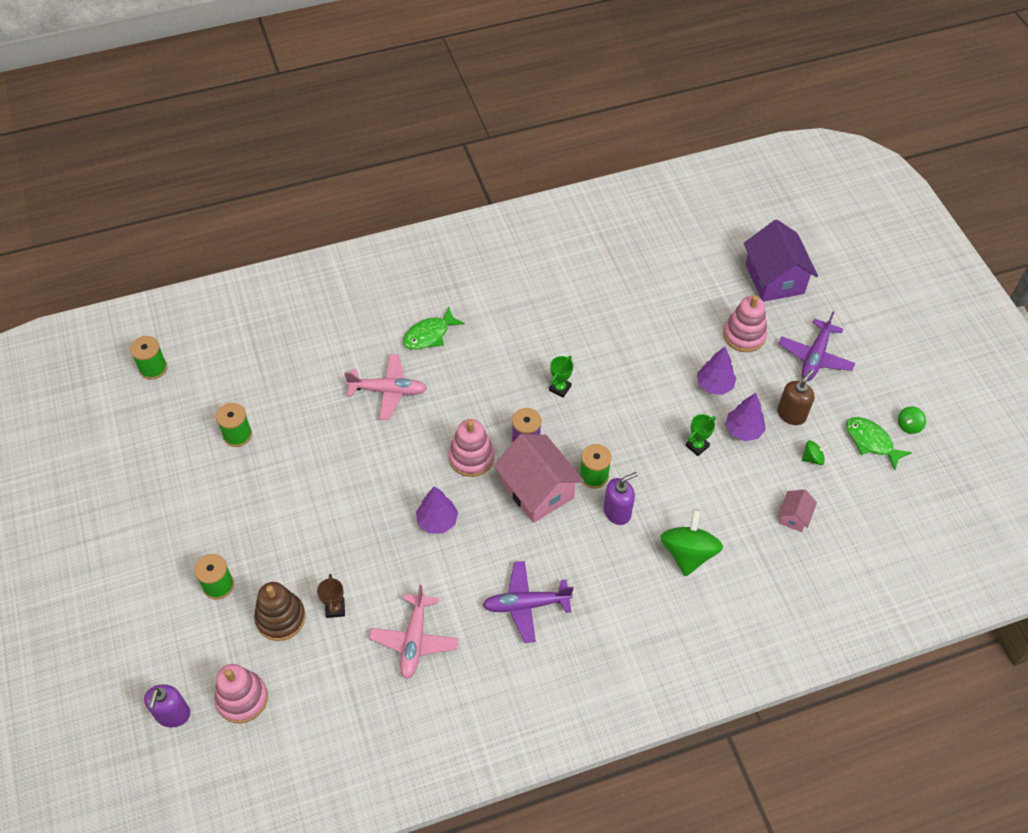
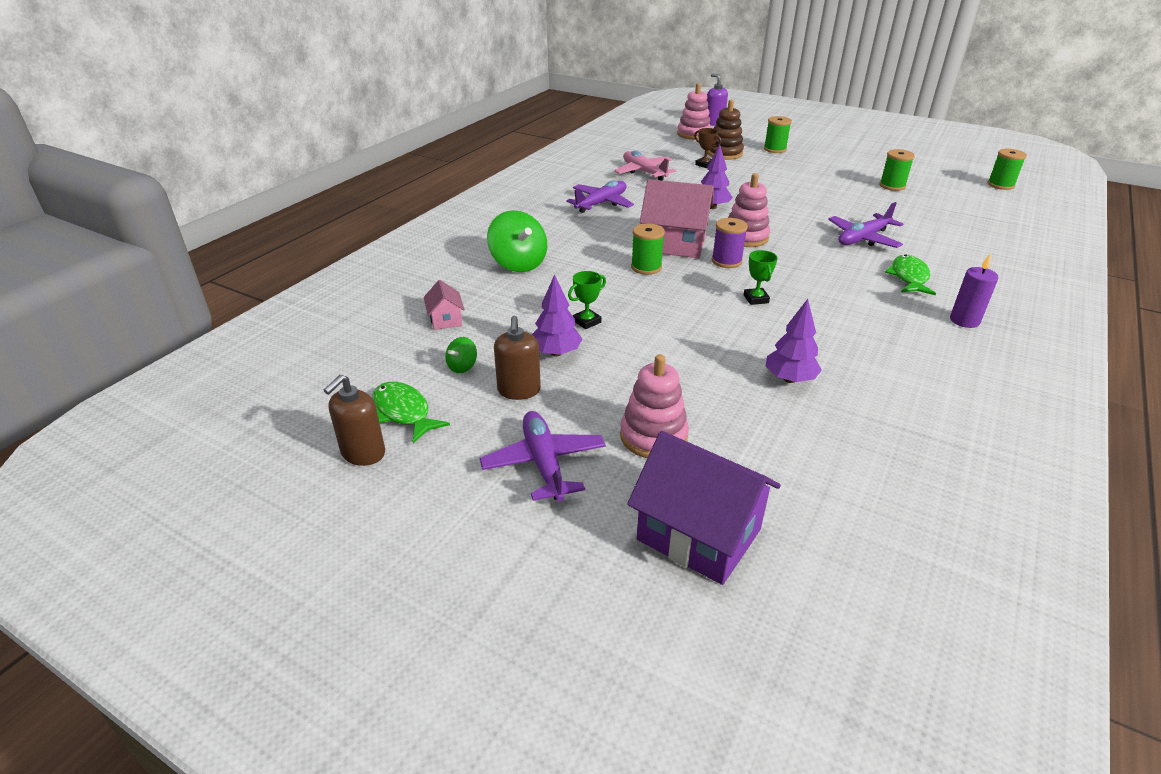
camera: 140 degrees right, 20 degrees down
(388, 391) = (863, 239): pink plane -> purple plane
(463, 284) = (964, 321): none -> purple candle
(617, 512) = (601, 259): purple soap dispenser -> none
(697, 446) = (587, 321): green trophy -> green trophy turned 45 degrees clockwise
(714, 385) = (627, 372): purple tree -> purple tree (789, 379)
(871, 442) = (403, 412): green fish -> green fish turned 135 degrees counterclockwise
(908, 425) = (363, 453): green spinning top -> brown soap dispenser

